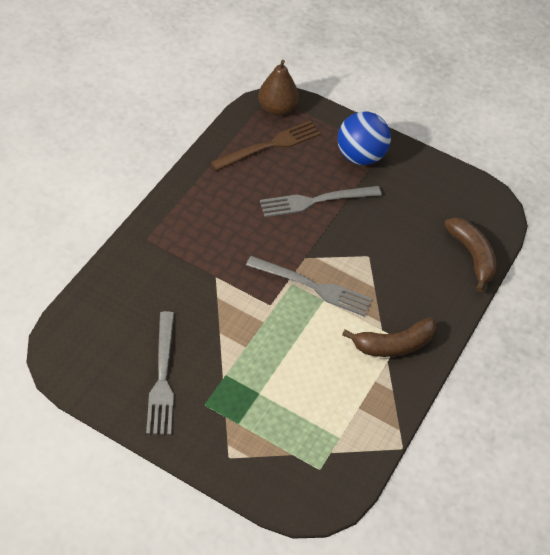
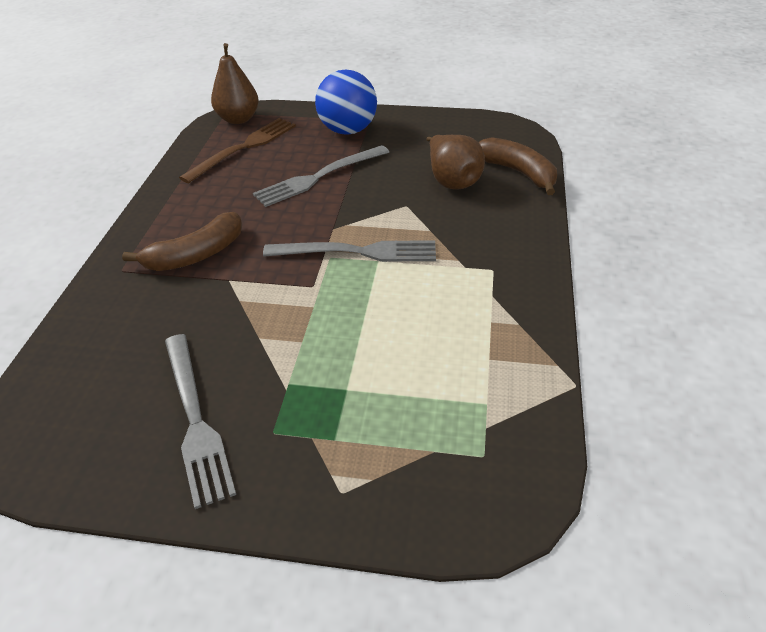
camera: 15 degrees left, 10 degrees down
(393, 345) = (488, 277): brown banana -> brown banana (196, 255)
(416, 244) = (452, 180): none -> brown pear

